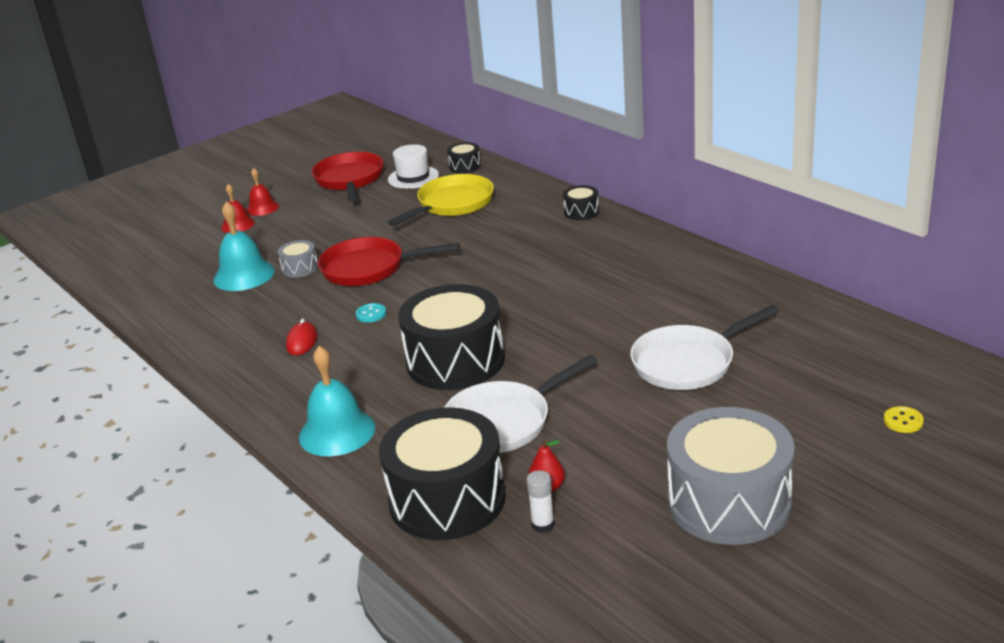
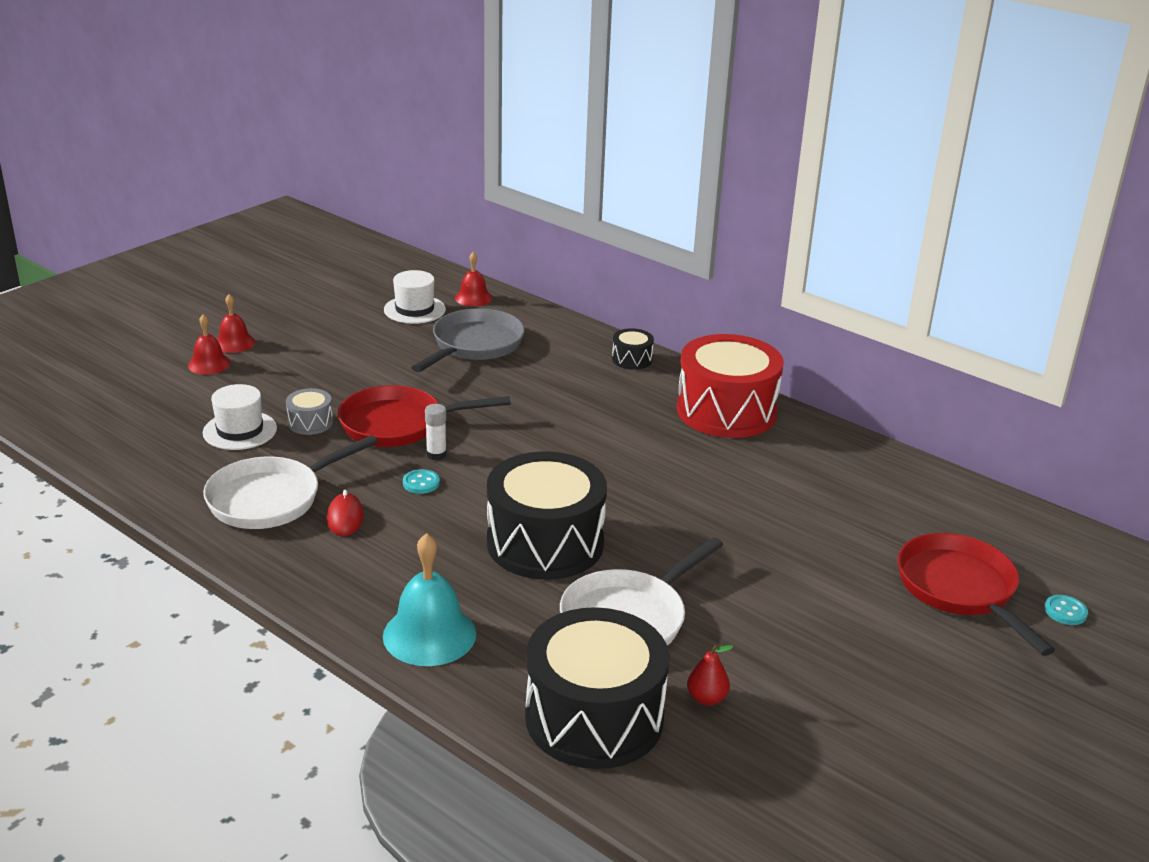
camera: 15 degrees left, 0 degrees up
(244, 275) = (240, 430): turquoise bell -> white hat
(350, 180) = (335, 310): red pan -> red pan (960, 589)
(452, 204) = (474, 345): yellow pan -> grey pan
(464, 166) = (473, 298): black drum -> red bell
(543, 525) = (717, 745): white glue stick -> white glue stick (436, 455)
(649, 253) = (726, 411): none -> red drum
(688, 363) = (815, 545): white pan -> white pan (271, 498)
(729, 502) = (915, 711): grey drum -> none
(903, 421) = (1065, 611): yellow button -> turquoise button

